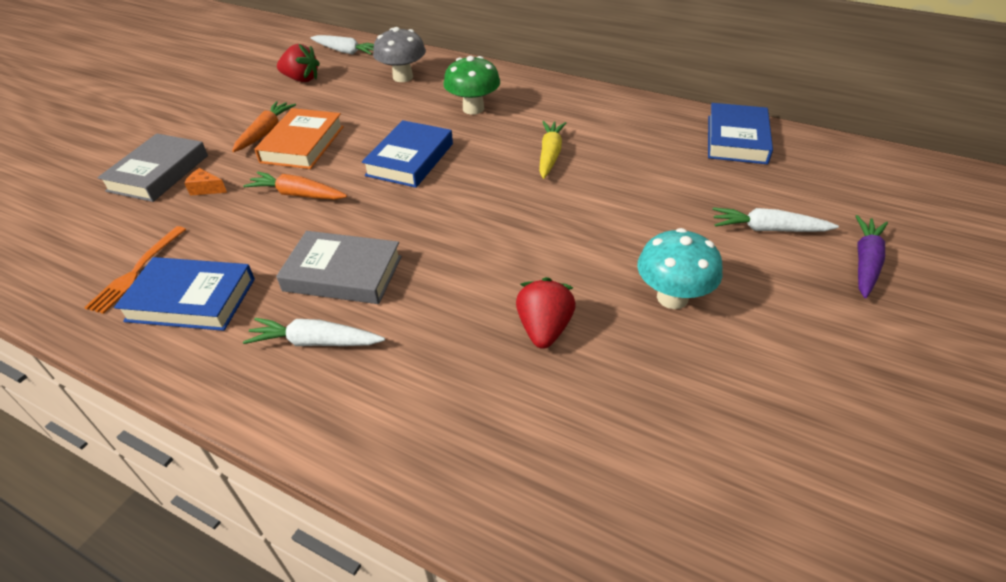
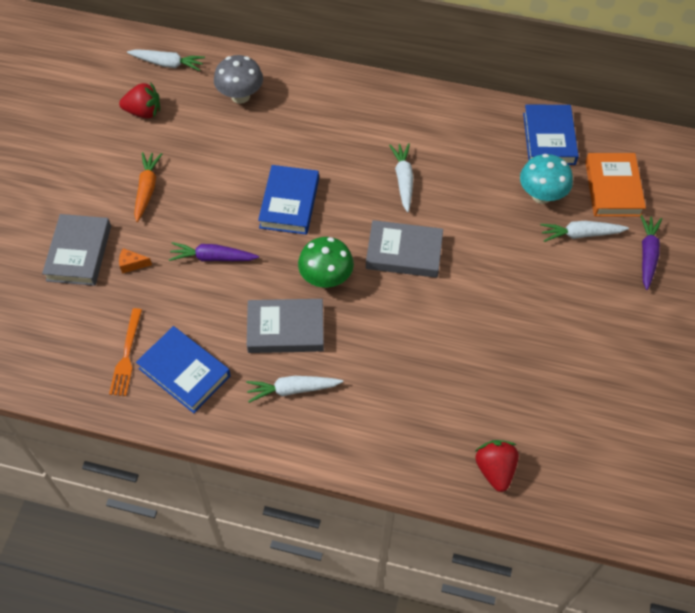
camera: 15 degrees left, 15 degrees up
(191, 299) = (184, 372): blue book -> blue book turned 45 degrees clockwise
(297, 194) = (213, 258): orange carrot -> purple carrot
(302, 144) = (188, 199): orange book -> orange book (612, 188)
(473, 109) = (321, 131): green mushroom -> green mushroom (326, 278)
(526, 218) = (404, 253): none -> grey book
(544, 329) = (443, 350): red strawberry -> red strawberry (495, 469)
(550, 155) = (403, 180): yellow carrot -> white carrot
(672, 297) = (523, 309): turquoise mushroom -> turquoise mushroom (541, 195)

